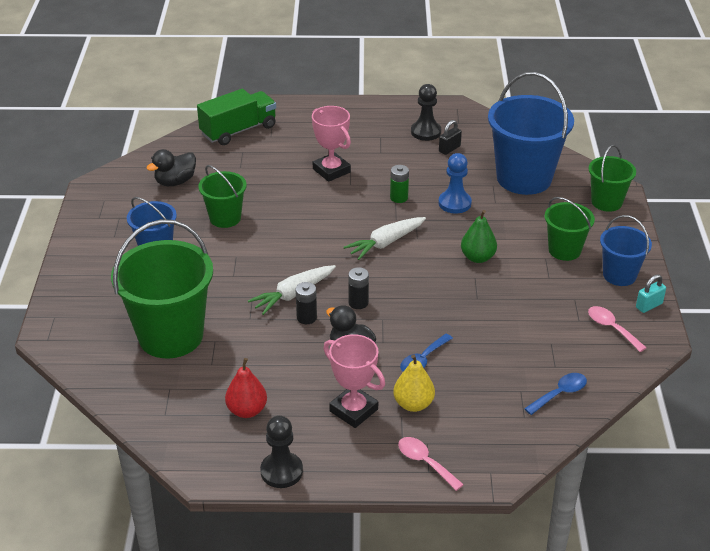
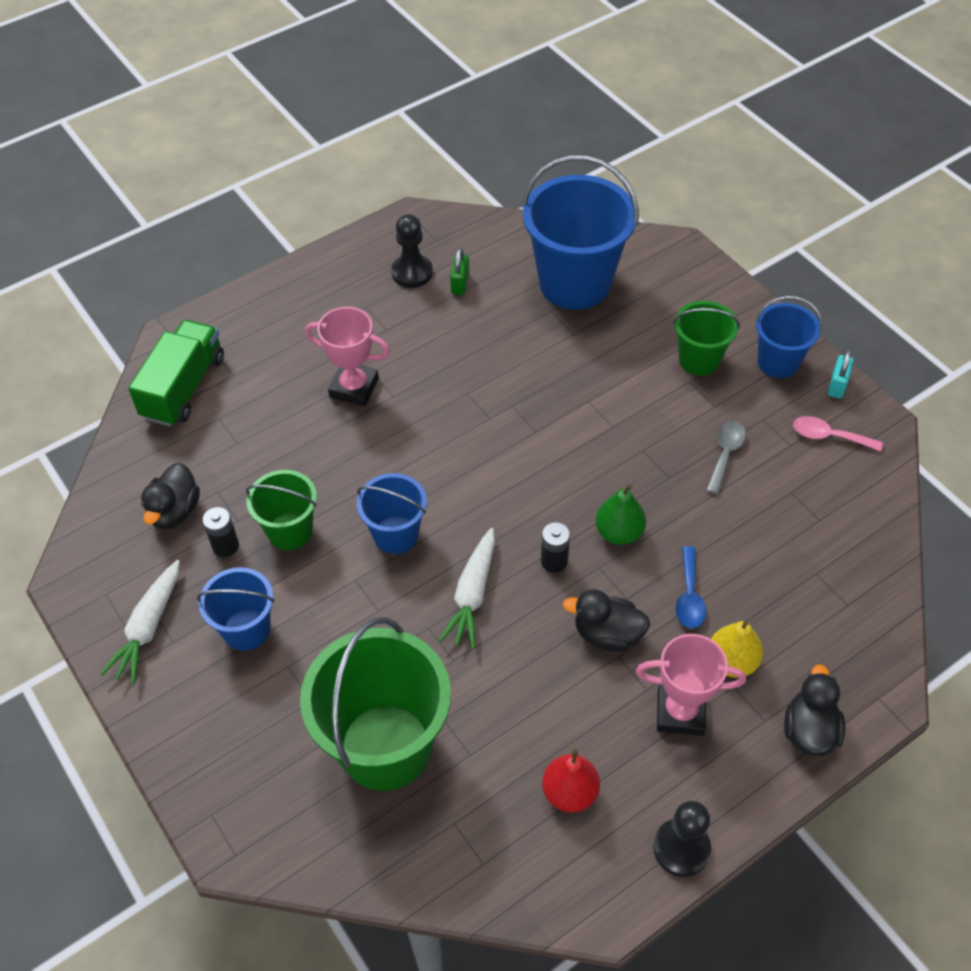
camera: 35 degrees left, 15 degrees up
(280, 247) = (396, 534): none -> blue bucket
(306, 317) = (517, 618): black battery -> black battery (225, 546)
(385, 243) = (509, 458): white carrot -> white carrot (148, 628)
(399, 198) = (466, 385): green battery -> none
(425, 462) = (809, 730): pink spoon -> black duck
(449, 149) = (460, 284): black padlock -> green padlock
(454, 203) = (533, 359): blue pawn -> none
(477, 257) = (622, 421): green pear -> green pear (619, 532)
(527, 304) = (725, 454): none -> grey spoon
(560, 394) = (854, 552): blue spoon -> none
(606, 202) = (684, 271): green bucket -> none

